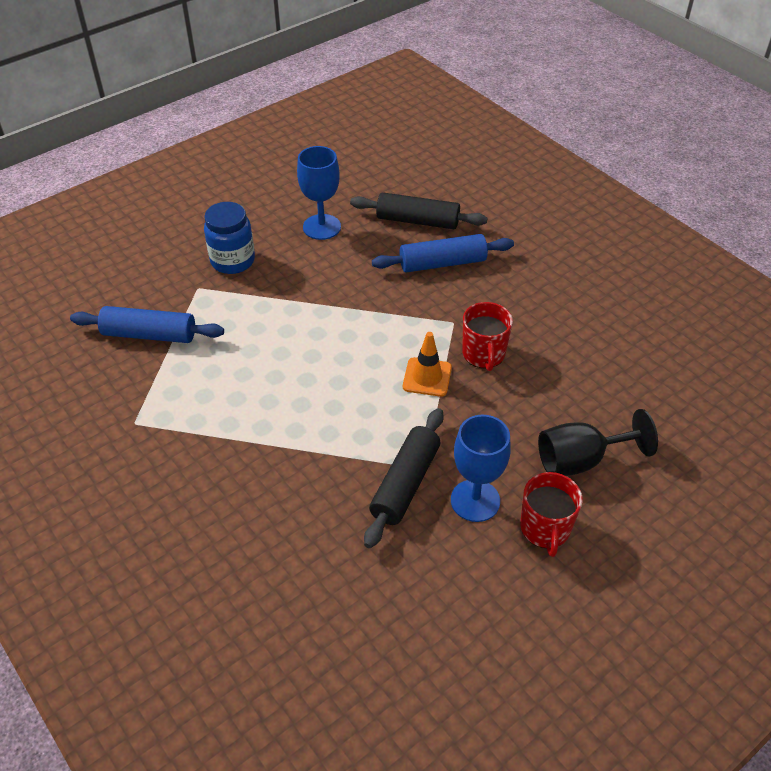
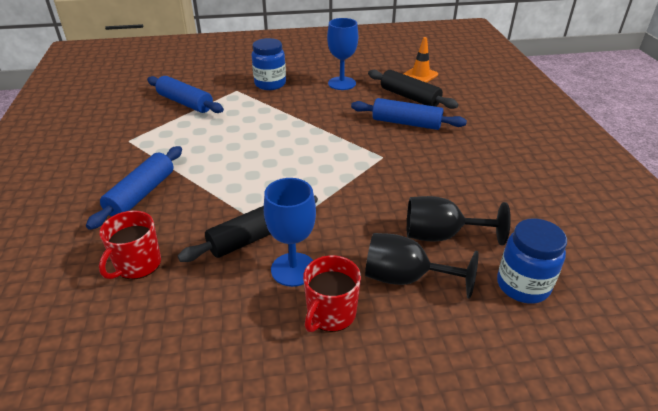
camera: 30 degrees right, 10 degrees down
(232, 489) = (141, 194): none -> blue rolling pin
(427, 377) = (333, 181): orange traffic cone -> orange traffic cone (420, 75)
(484, 354) = (388, 182): red mug -> red mug (137, 264)
(578, 398) = (441, 236): none -> black goblet
(678, 420) = (522, 285): none -> blue jar

